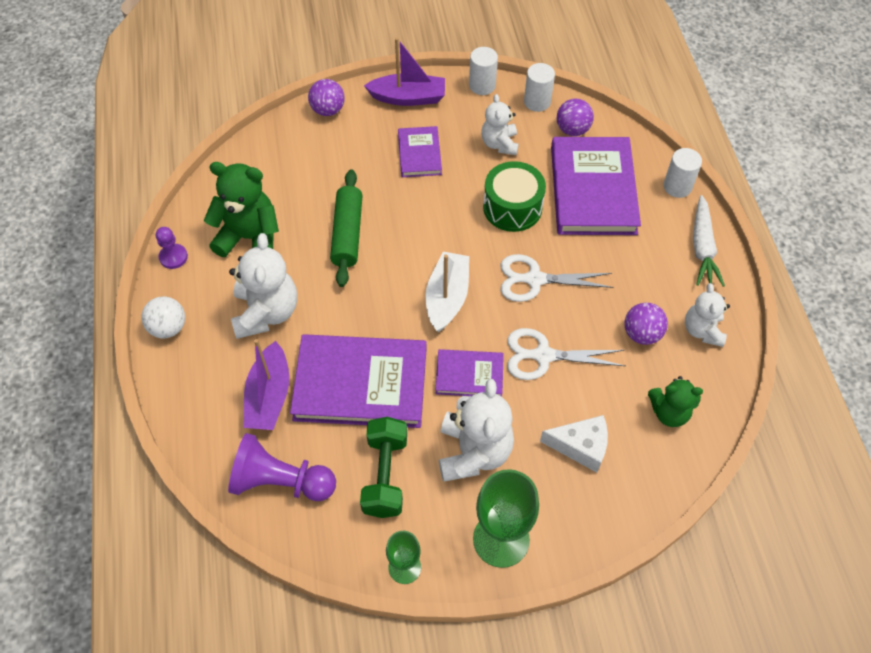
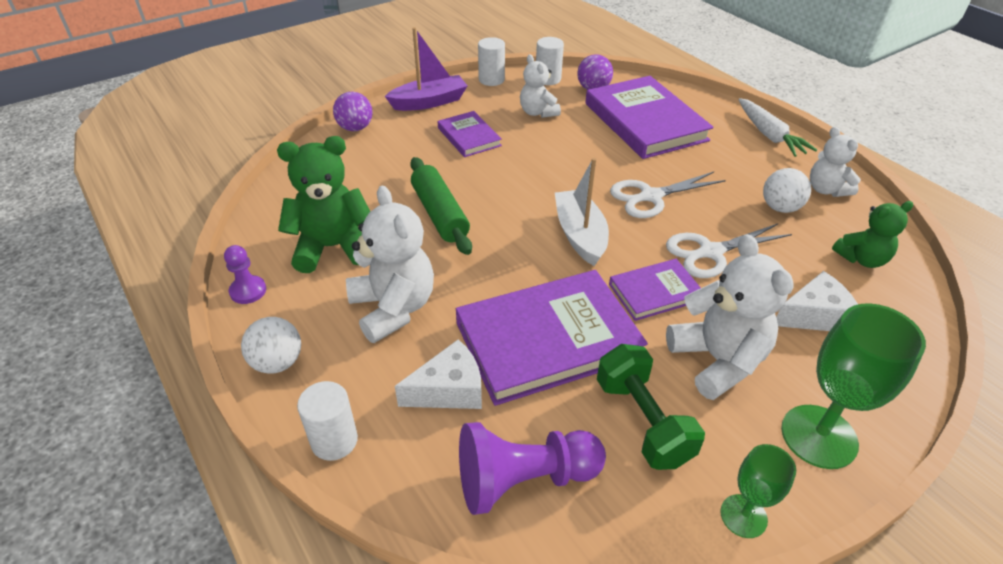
camera: 25 degrees left, 15 degrees down
(269, 396) = (449, 390): purple boat -> white cheese
(512, 207) = (586, 151): green drum -> none
(641, 334) = (780, 208): purple ball -> white ball
(677, 186) = (711, 102): white cylinder -> white cylinder (334, 441)

